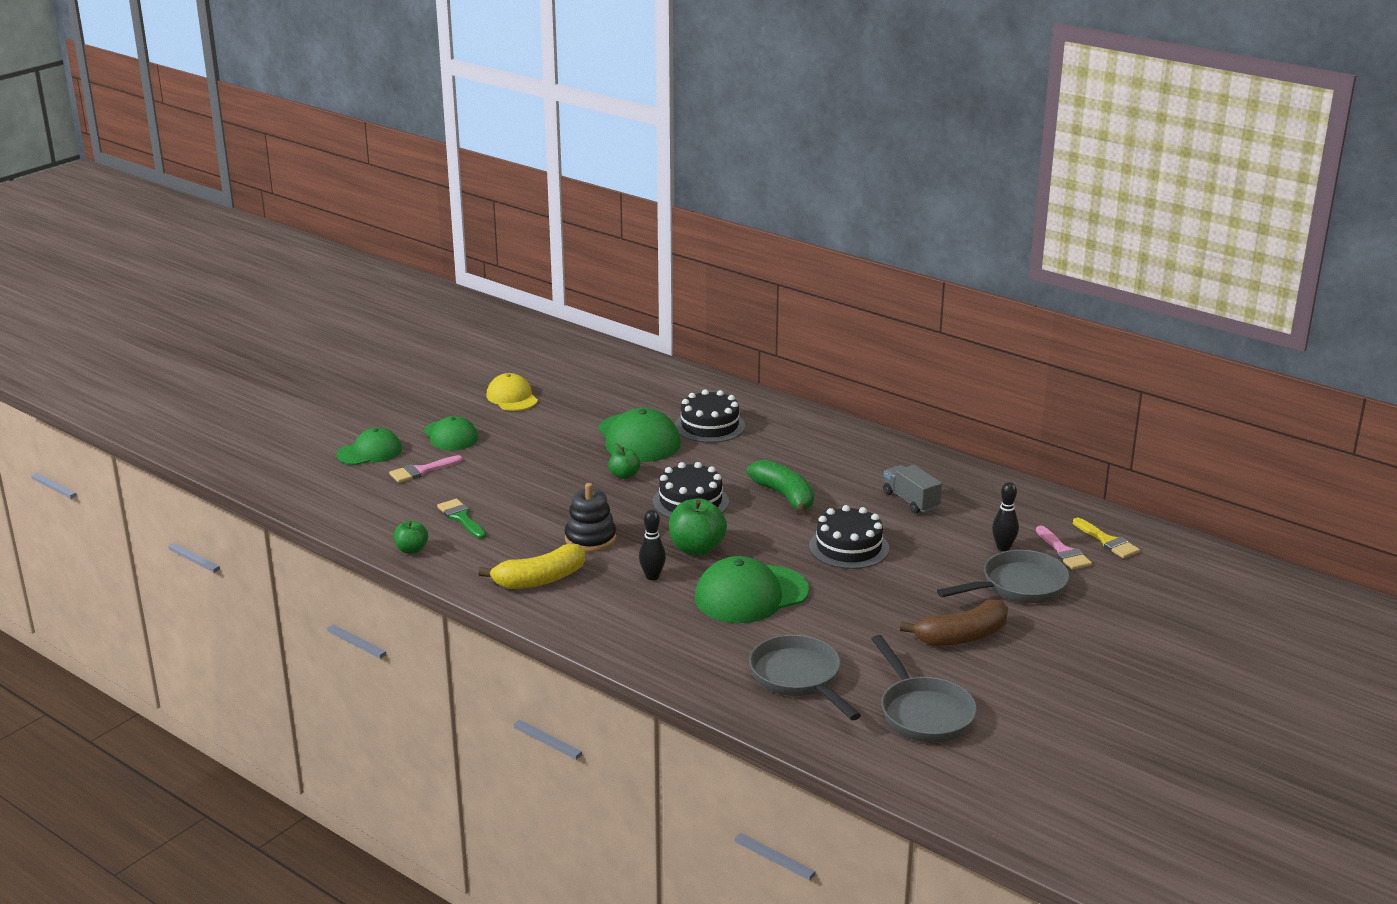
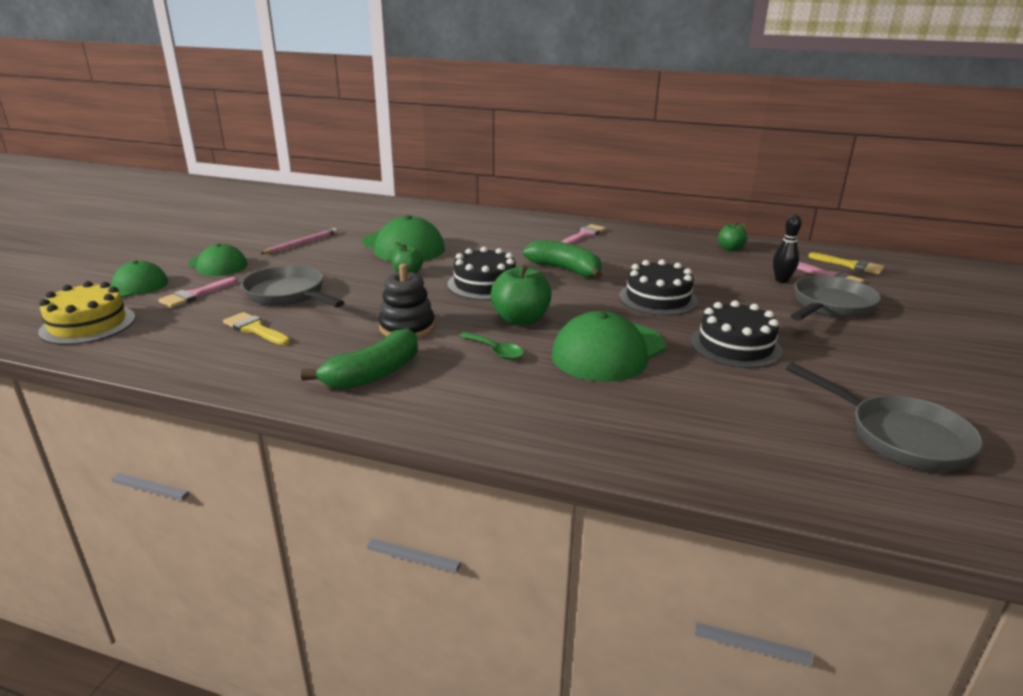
camera: 20 degrees left, 0 degrees up
(329, 489) = (88, 324): none -> yellow cake
(411, 550) = (205, 368): green apple -> green apple (730, 248)
(461, 518) = (254, 329): green brush -> yellow brush
(512, 397) = (269, 233): yellow cap -> none
(539, 418) = (301, 243): none -> pink pencil
(540, 579) = (373, 374): yellow banana -> green banana
(652, 576) = (495, 351): black bowling pin -> green spoon
(709, 426) = (459, 232): black cake -> black cake (735, 346)
(799, 678) = (737, 426): grey pan -> grey pan (289, 295)
(845, 451) = (584, 235): none -> pink brush
(911, 501) = (671, 259): grey truck -> none
(961, 636) = (838, 354): brown banana -> none

